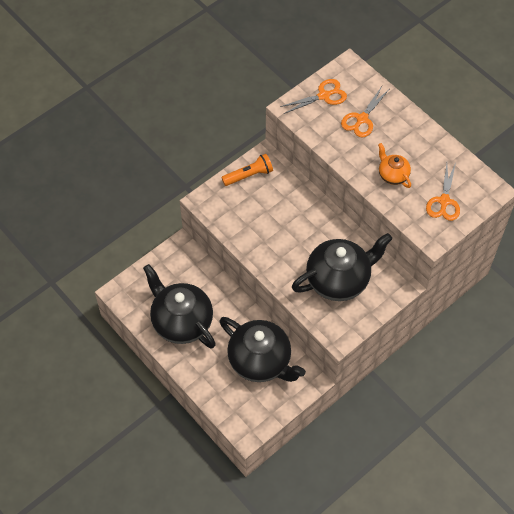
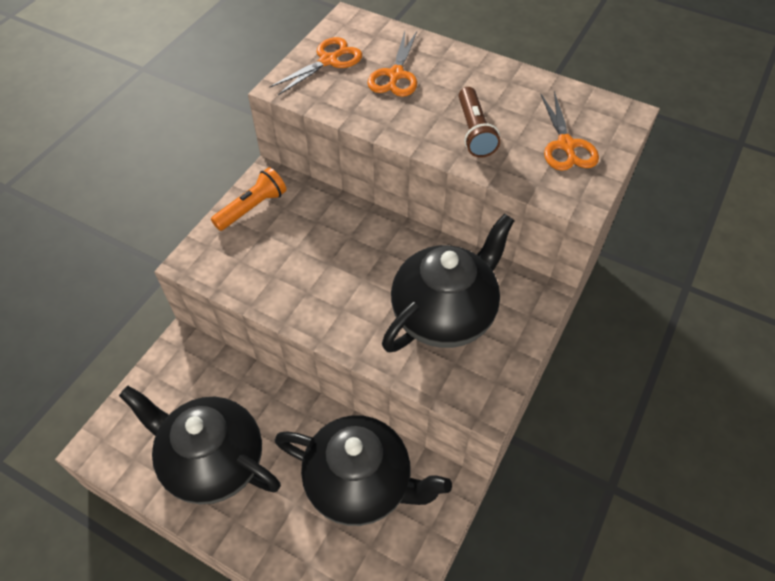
camera: 20 degrees left, 5 degrees down
(392, 175) = (474, 132): orange teapot -> brown flashlight

